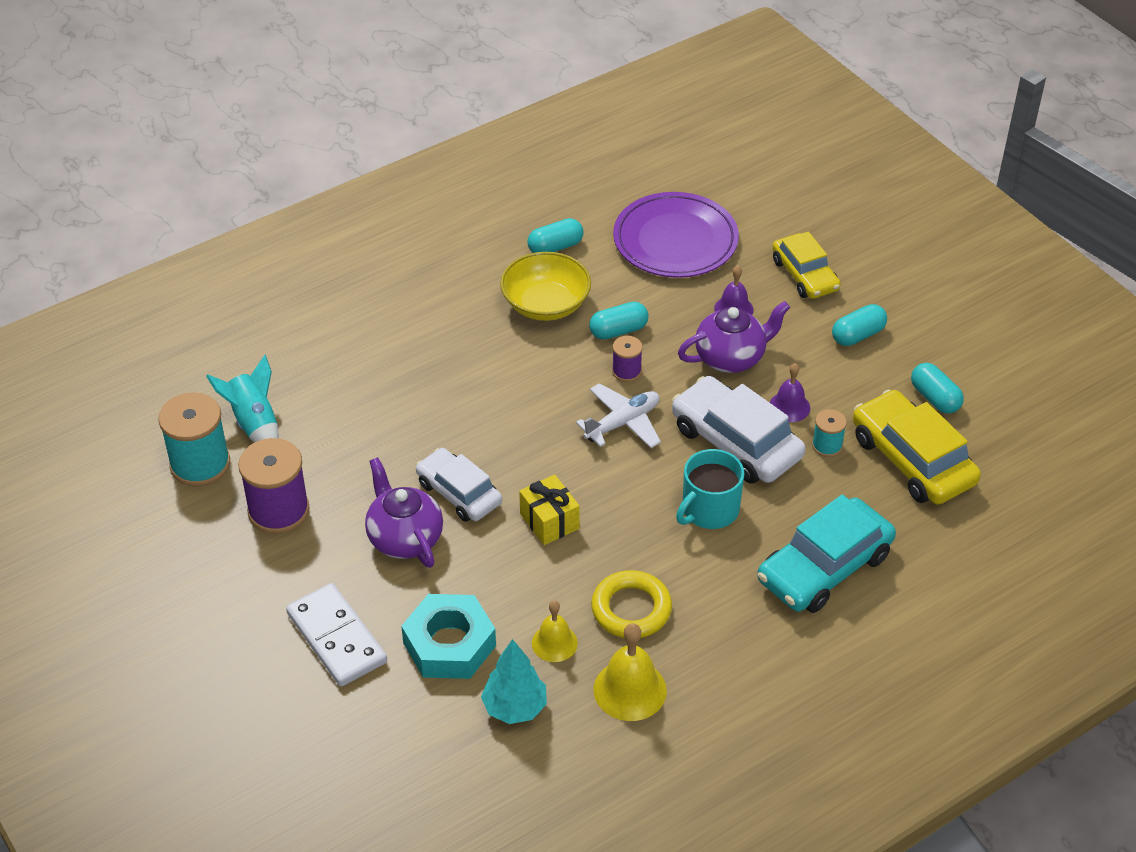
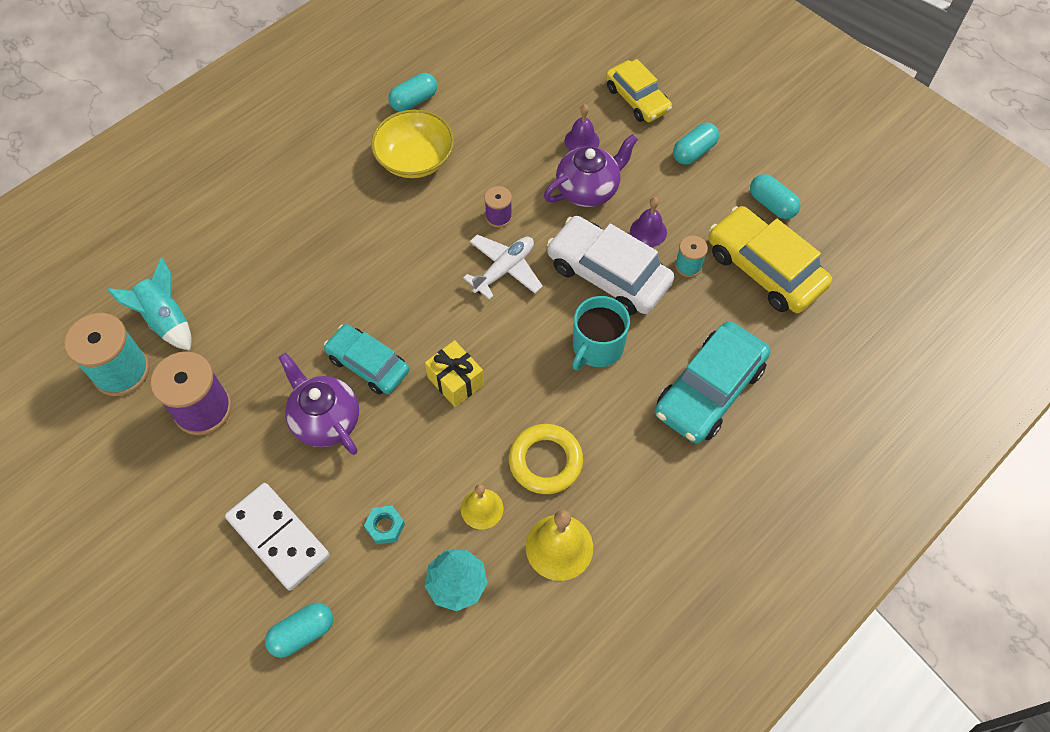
camera: 10 degrees left, 15 degrees up
(449, 644) = (385, 526): turquoise nut -> turquoise nut, size x0.45
(459, 493) = (368, 364): white car -> turquoise car
(618, 331) = (484, 177): turquoise capsule -> turquoise capsule (302, 633)
(675, 240) = (518, 80): purple plate -> none

